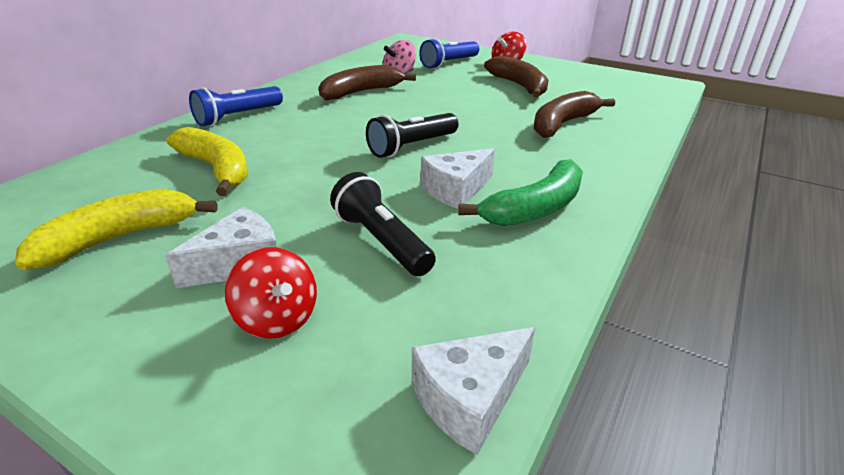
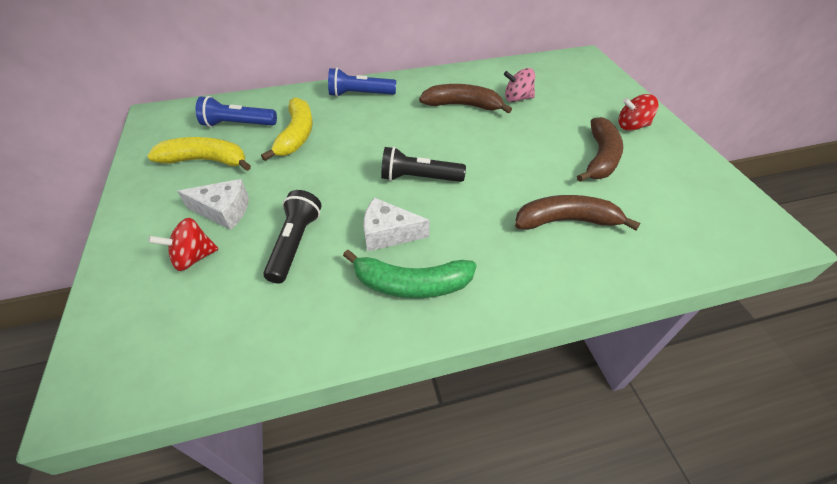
camera: 45 degrees right, 15 degrees up
(277, 319) = (194, 257): red spinning top -> red spinning top turned 60 degrees clockwise
(449, 63) = (578, 102): blue flashlight -> blue flashlight (238, 124)
(469, 398) = (192, 371): white cheese -> none

